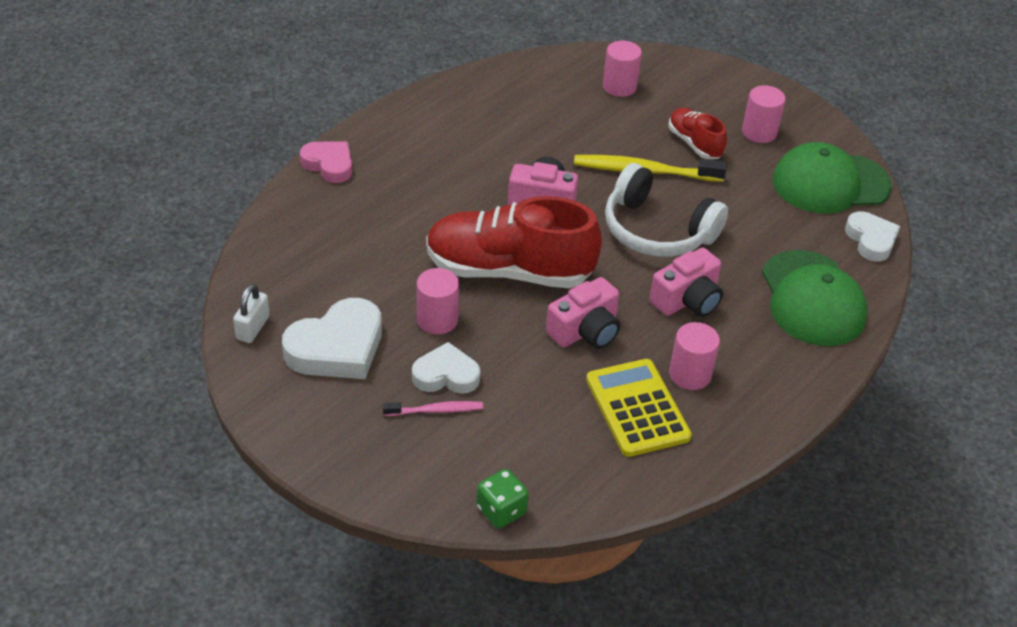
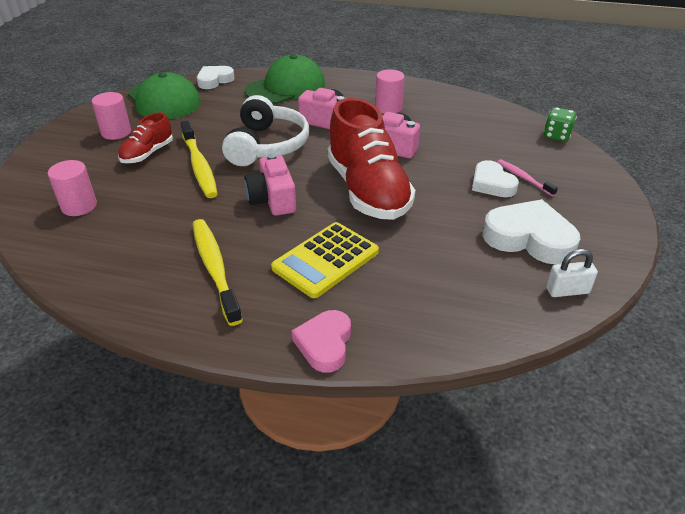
camera: 115 degrees left, 5 degrees down
(437, 320) = (449, 204): pink cylinder -> none
(464, 138) = (215, 268): none -> yellow toothbrush
(637, 408) = (433, 116): yellow calculator -> yellow calculator (326, 260)

